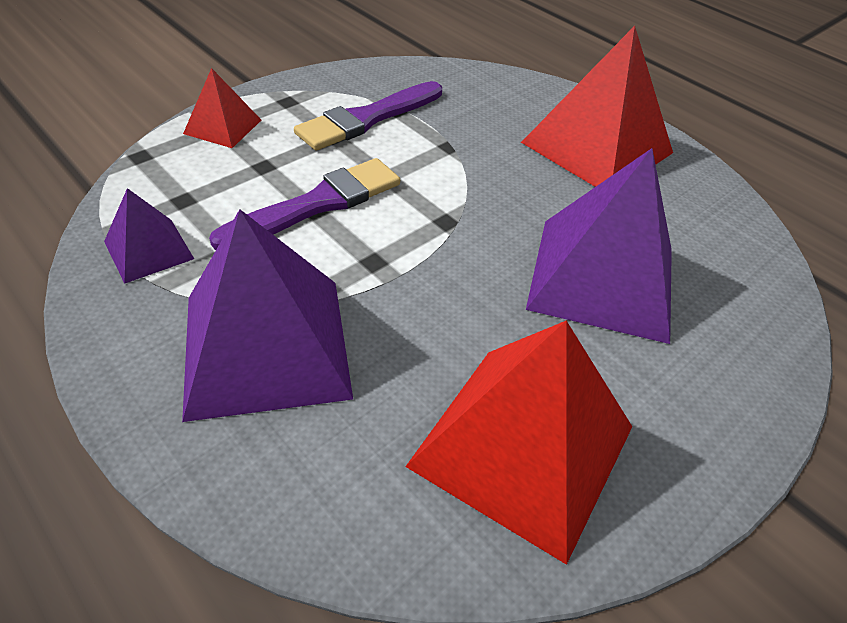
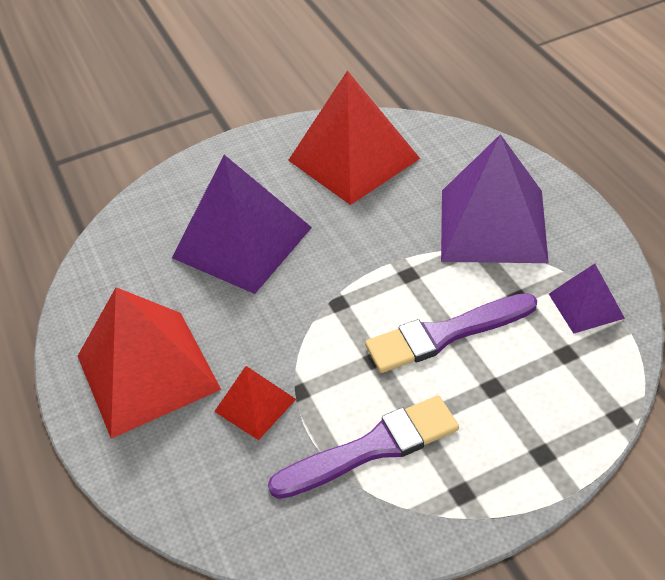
camera: 155 degrees left, 0 degrees up
(223, 126) = (537, 454): red pyramid -> red pyramid (255, 405)

